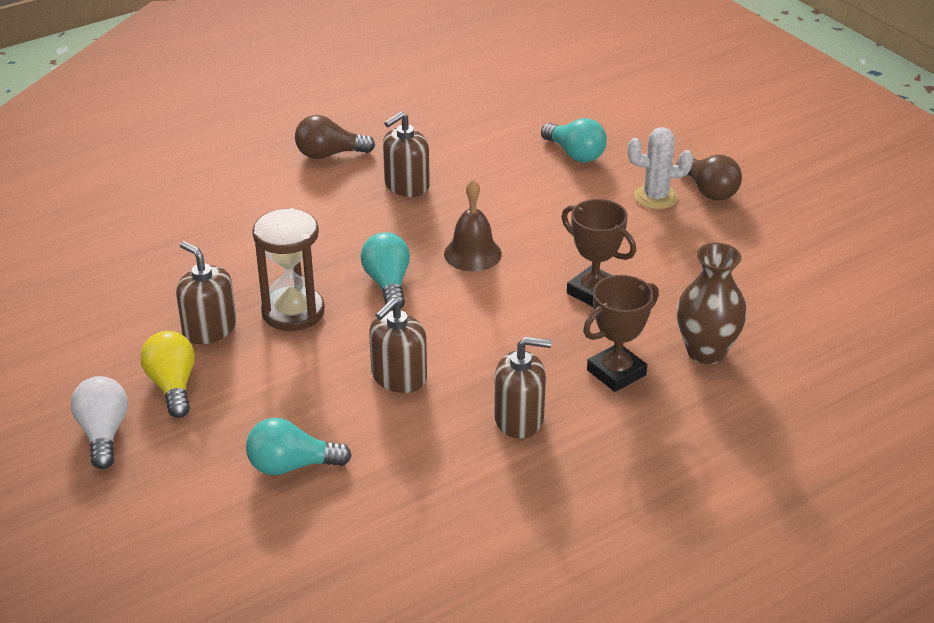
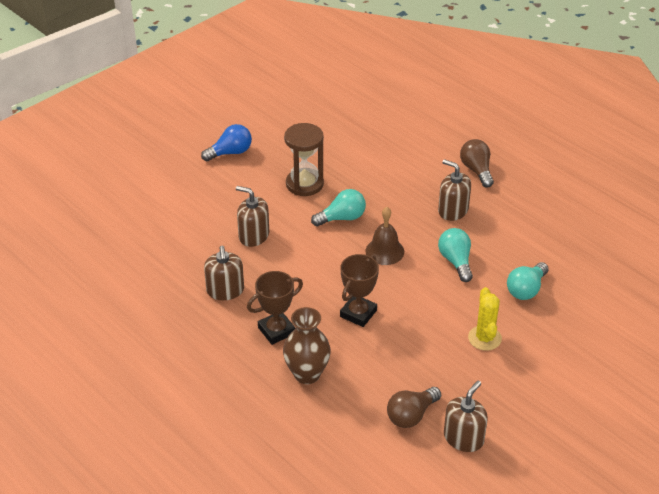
camera: 80 degrees right, 5 degrees up
(103, 434) = (189, 138): white light bulb -> none
(173, 386) = (230, 152): yellow light bulb -> blue light bulb
(209, 329) = (281, 155): brown soap dispenser -> brown soap dispenser (463, 438)
(292, 466) = (174, 207): turquoise light bulb -> turquoise light bulb (456, 261)
(616, 372) = (276, 330): brown trophy -> brown trophy turned 75 degrees counterclockwise
(656, 197) = (484, 338): white cactus -> yellow cactus
(708, 190) = (505, 368): brown light bulb -> brown light bulb (411, 415)

